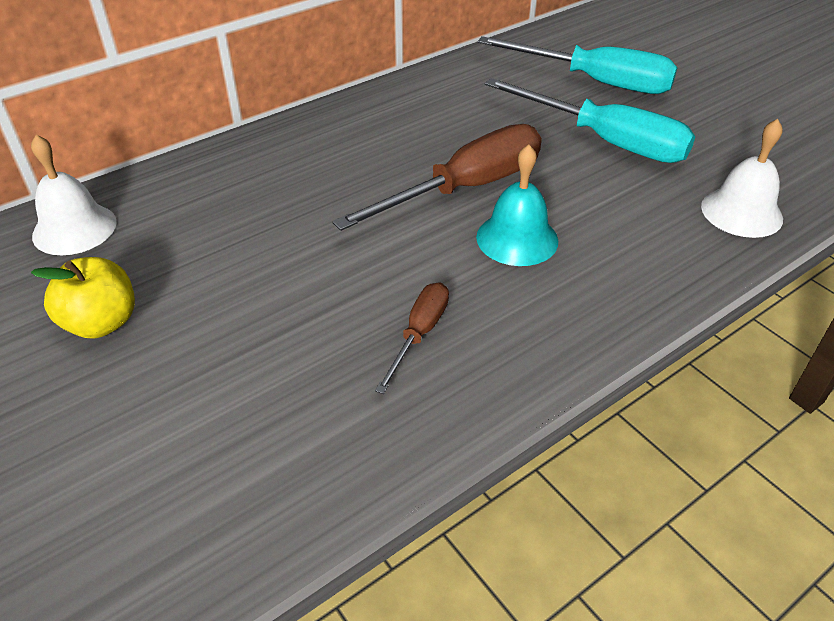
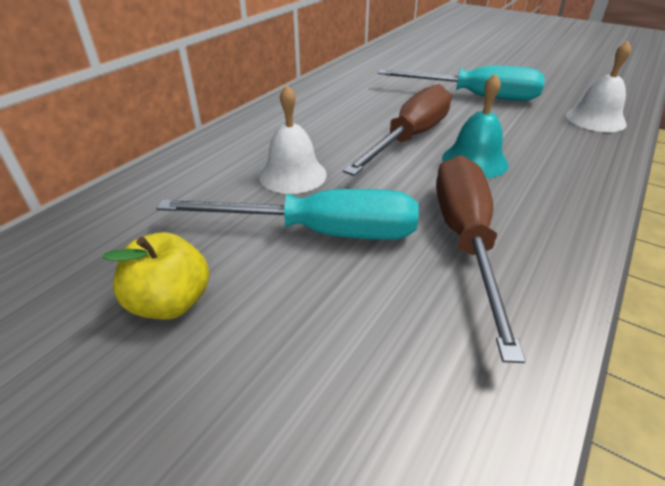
camera: 20 degrees left, 5 degrees down
(74, 228) = (94, 228): white bell -> white bell (292, 175)
(419, 334) = (465, 239): brown screwdriver -> brown screwdriver, size x1.96
(595, 82) = (438, 68): turquoise screwdriver -> turquoise screwdriver (320, 232)

